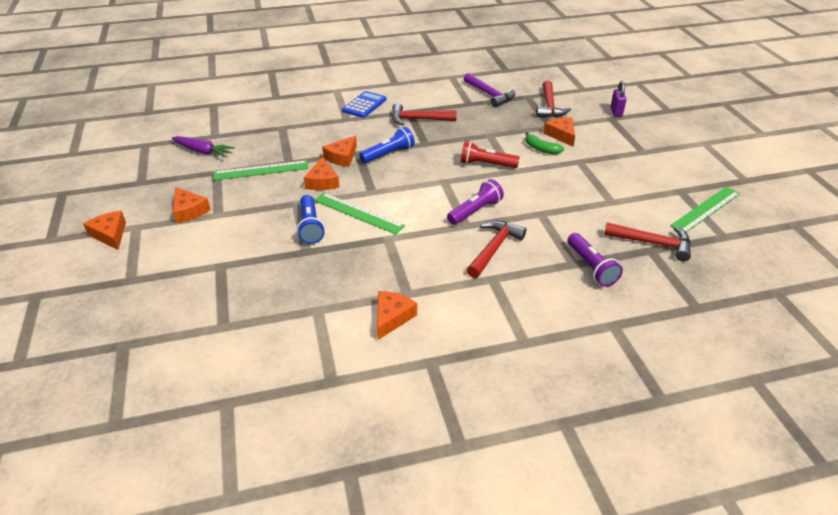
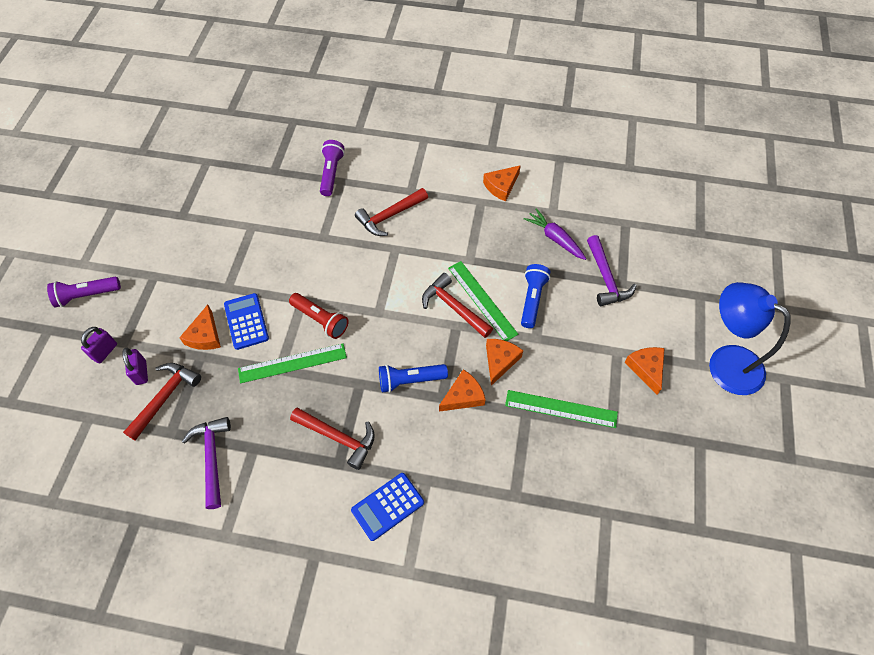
camera: 155 degrees left, 20 degrees up
(110, 234) = (725, 362): orange cheese -> blue lamp
(203, 151) = (625, 479): purple carrot -> purple carrot (555, 238)
(239, 264) = (605, 278): none -> purple hammer
(475, 211) = (376, 261): purple flashlight -> purple flashlight (86, 295)
(541, 149) = (246, 321): green banana -> blue calculator
(579, 110) = (141, 372): none -> purple padlock
(652, 243) = (265, 175): red hammer -> red hammer (454, 307)
(705, 209) = (187, 189): green ruler -> green ruler (292, 363)

